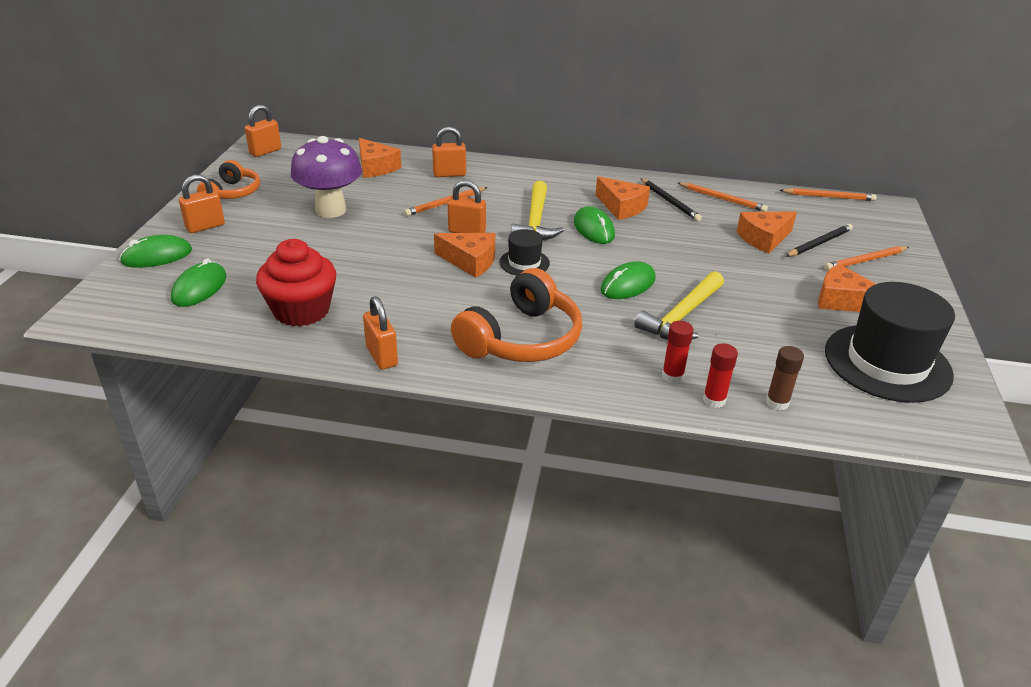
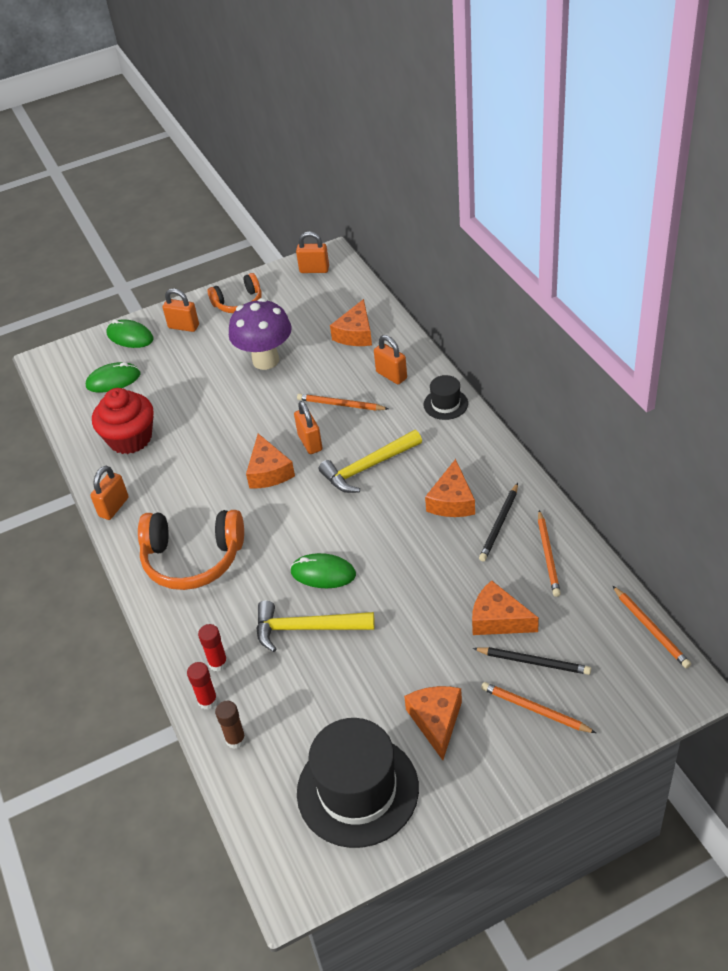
camera: 60 degrees right, 10 degrees up
(524, 263) = (296, 499): black hat -> black hat (445, 404)
(594, 229) = (393, 506): green mouse -> none

